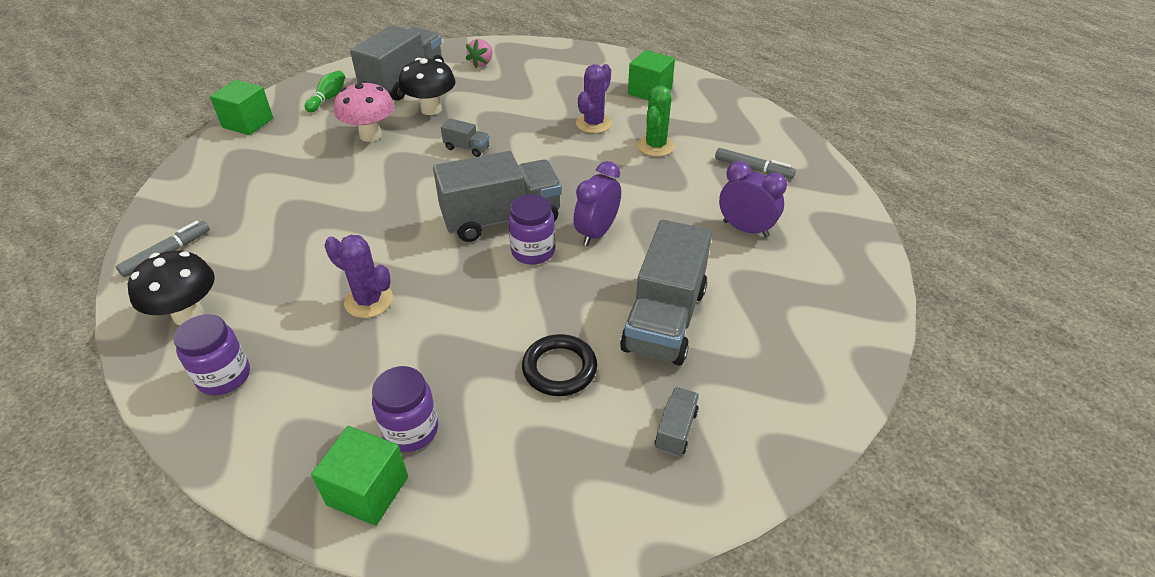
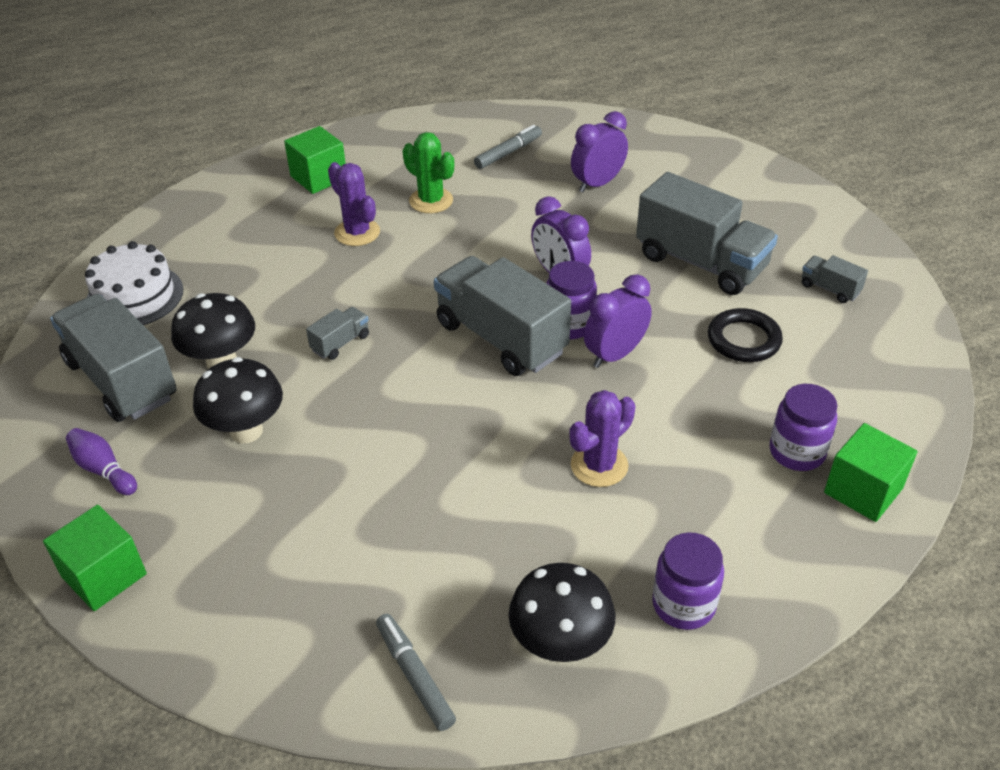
camera: 70 degrees left, 0 degrees up
(328, 98) = (103, 470): green bowling pin -> purple bowling pin
(370, 135) = (246, 431): pink mushroom -> black mushroom
(482, 63) = (135, 296): pink strawberry -> white cake
(501, 219) = (501, 338): grey truck -> grey truck turned 45 degrees counterclockwise
(505, 285) = (615, 355): none -> purple clock

